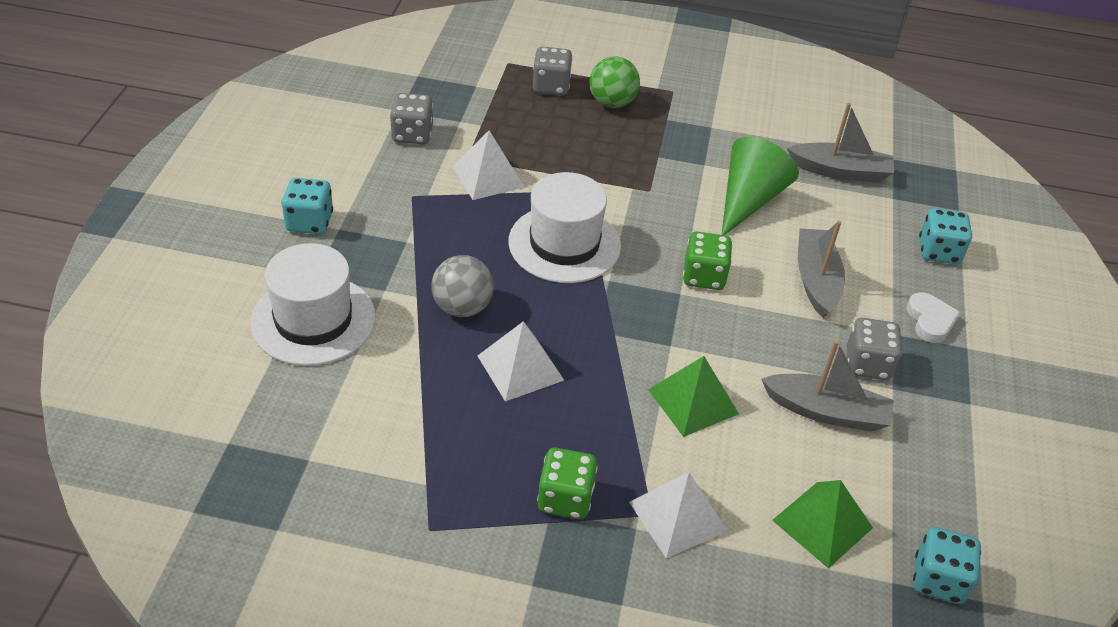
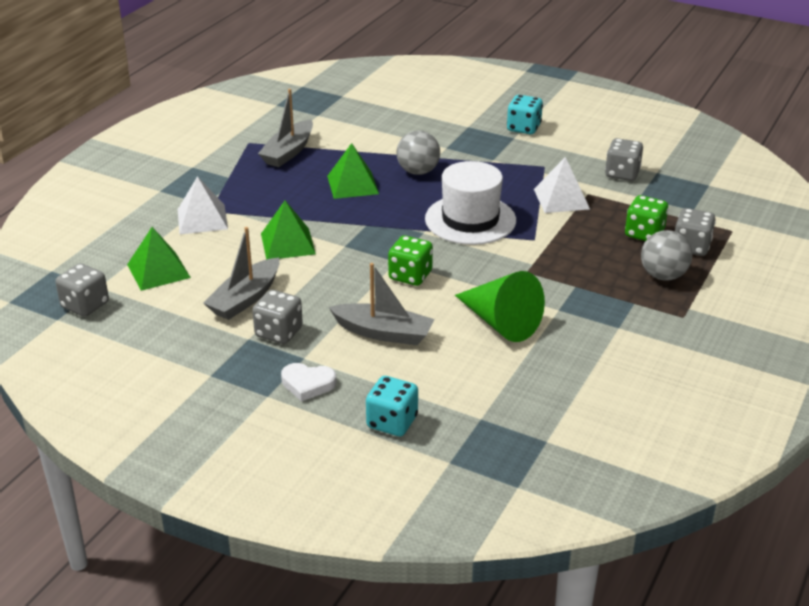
camera: 110 degrees right, 10 degrees down
(313, 320) = (427, 123): white hat -> none
(520, 368) = (352, 185): white pyramid -> green pyramid
(565, 498) = (241, 184): green dice -> green dice (644, 234)
(612, 103) = (663, 276): green ball -> grey ball
(840, 171) = (531, 393): grey boat -> grey boat (288, 152)
(938, 580) = (85, 305): turquoise dice -> grey dice

